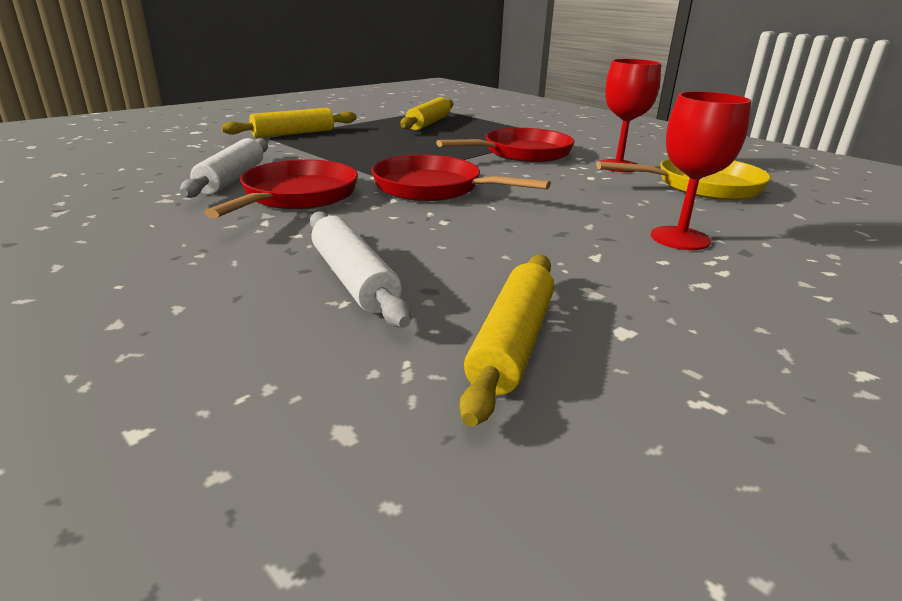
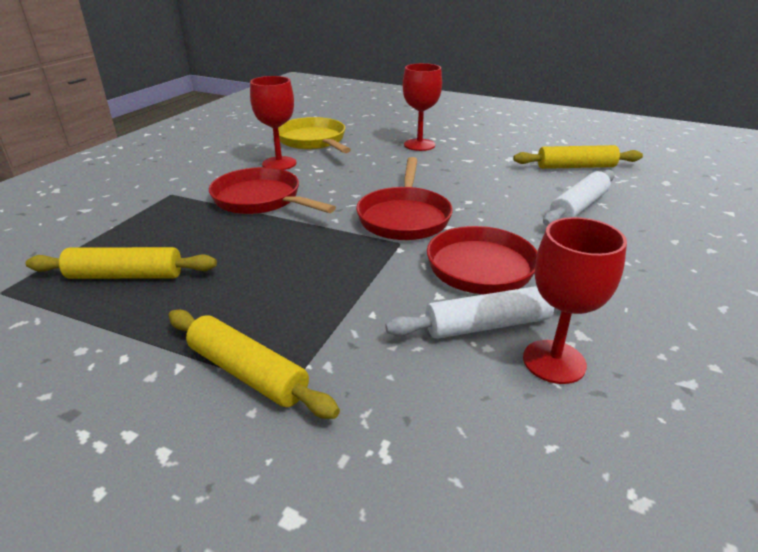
camera: 110 degrees left, 5 degrees up
(163, 185) = (554, 361): none -> red goblet

